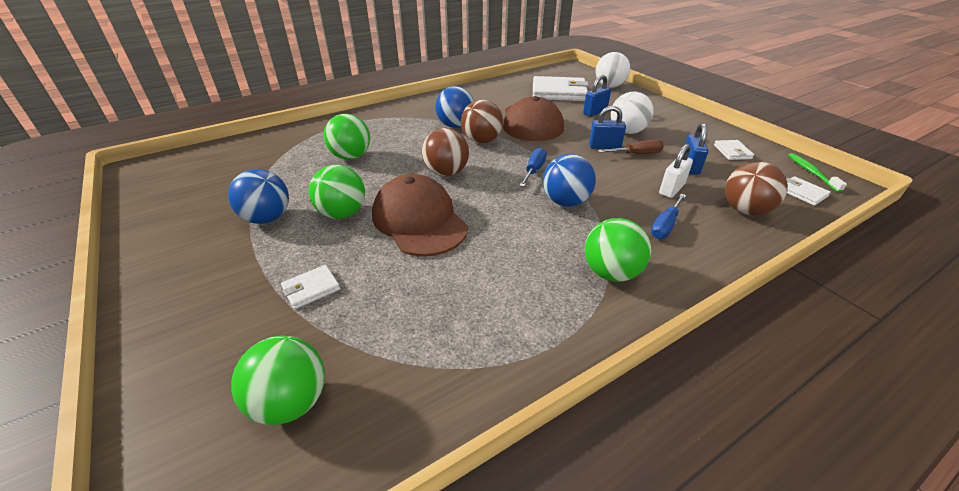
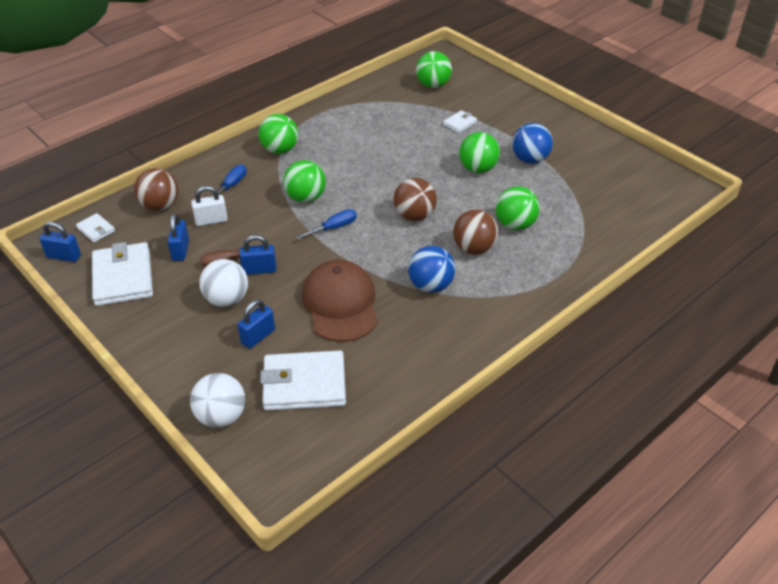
camera: 170 degrees right, 5 degrees up
(419, 220) = (417, 170): brown cap -> none
(481, 141) = (393, 263): brown ball -> brown ball (474, 248)
(534, 170) = (334, 228): blue screwdriver -> blue screwdriver turned 135 degrees counterclockwise
(565, 202) = (306, 198): blue ball -> green ball
(671, 189) = (211, 220): white padlock -> white padlock turned 45 degrees clockwise
(732, 152) = (123, 277): white wallet -> white wallet, size x2.10
(811, 172) = (64, 256): green toothbrush -> blue padlock

